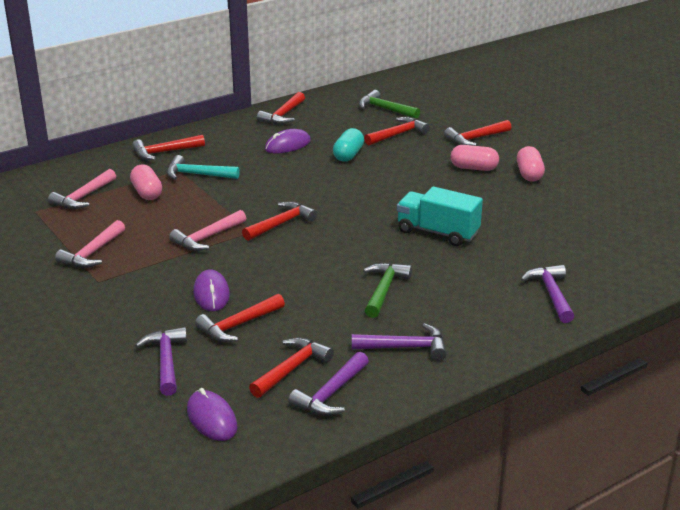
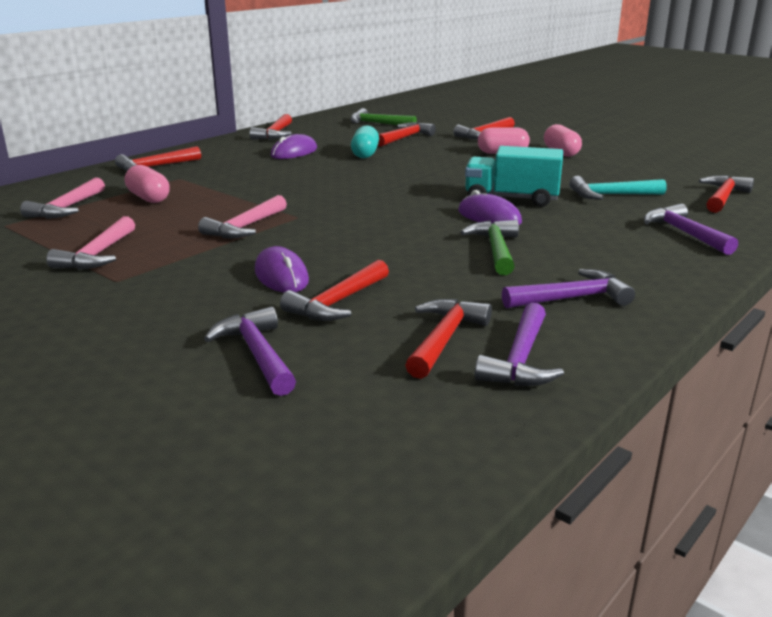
camera: 15 degrees left, 5 degrees down
(197, 175) = (203, 180): turquoise hammer -> turquoise hammer (610, 195)
(212, 419) = (369, 416): purple mouse -> purple mouse (489, 217)
(281, 224) = (329, 208): red hammer -> red hammer (723, 197)

